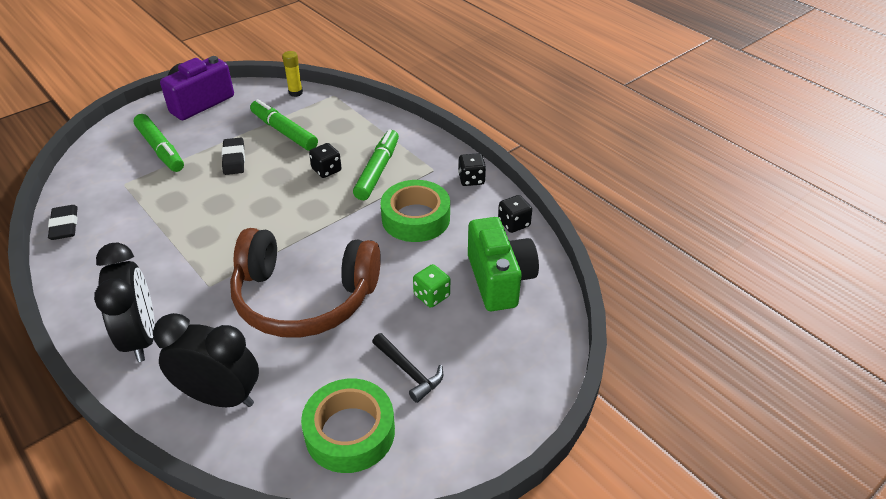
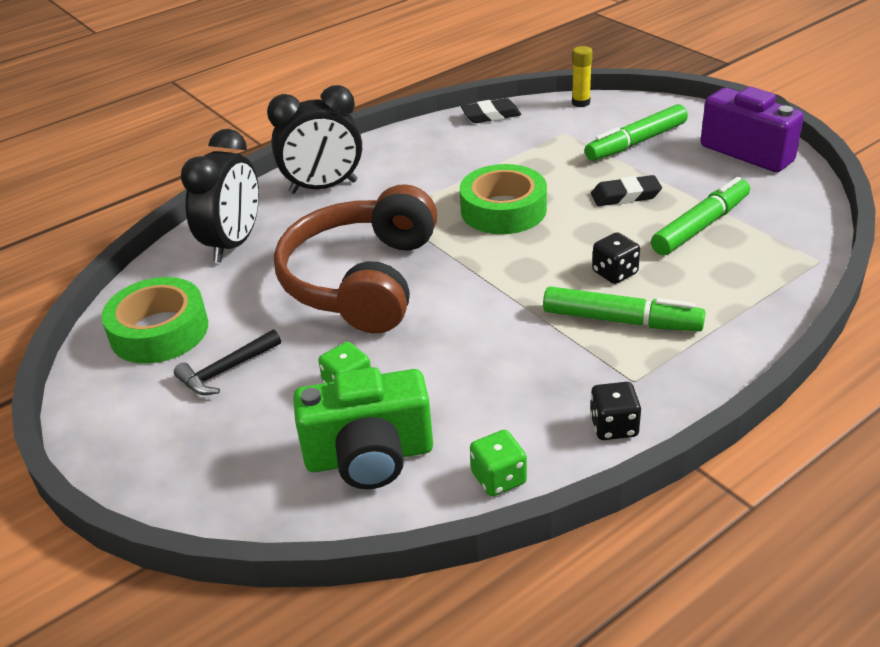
camera: 95 degrees right, 5 degrees down
(295, 93) = (810, 224): yellow glue stick -> yellow glue stick (580, 103)
(416, 218) = (509, 365): green tape -> green tape (503, 210)
(514, 223) = (499, 478): black dice -> green dice

